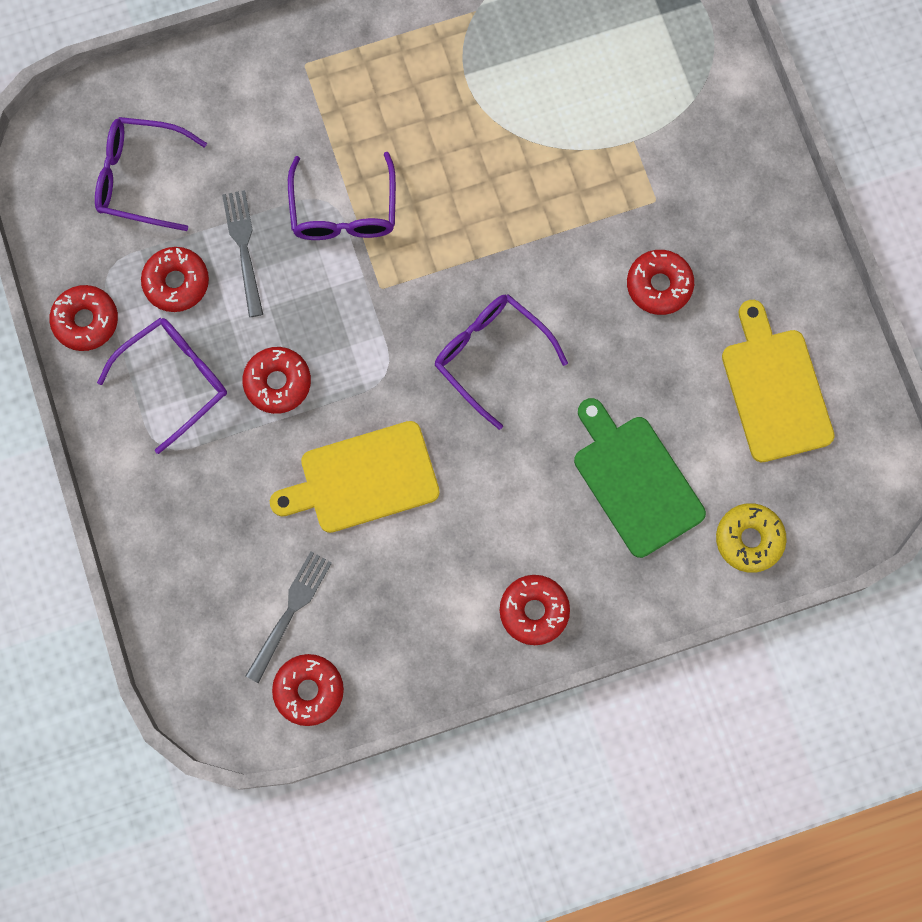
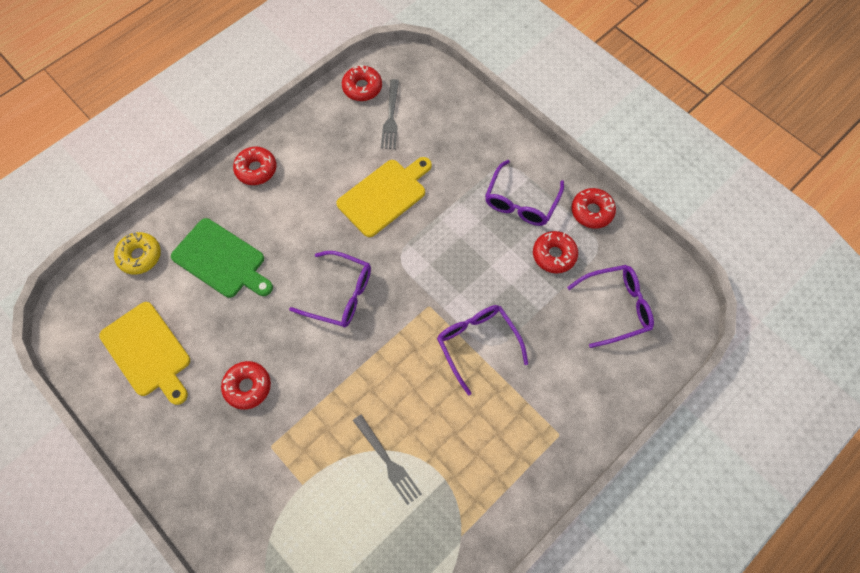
camera: 155 degrees right, 10 degrees down
(243, 248) = (526, 293): grey fork -> grey fork (388, 461)
(278, 383) = (461, 225): red donut -> none

